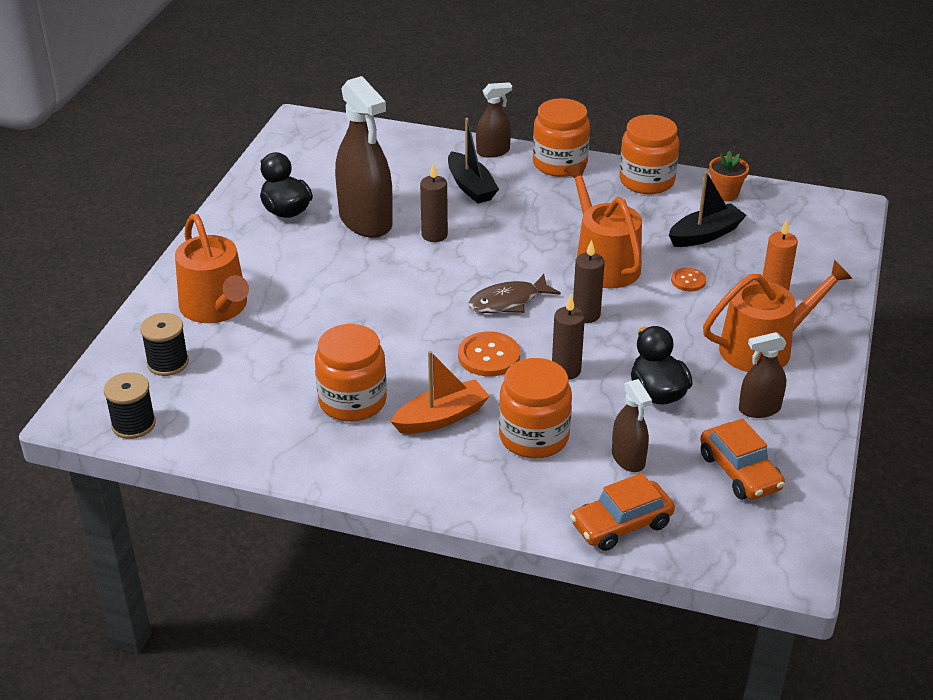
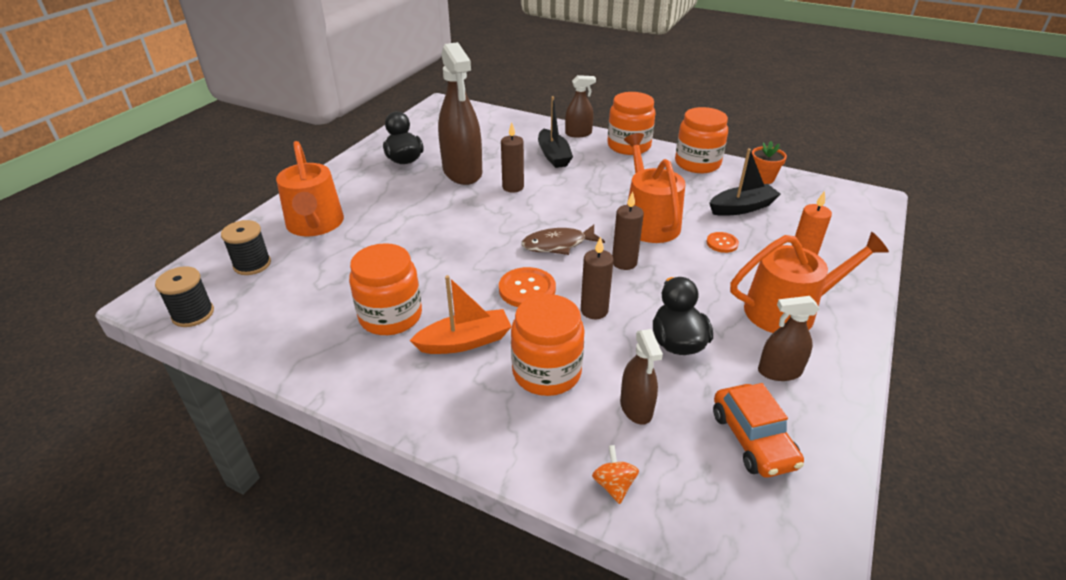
camera: 10 degrees right, 0 degrees up
(621, 524) = (614, 485): orange car -> orange spinning top

